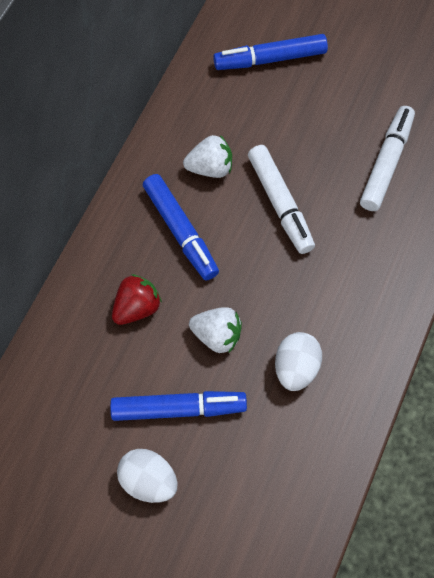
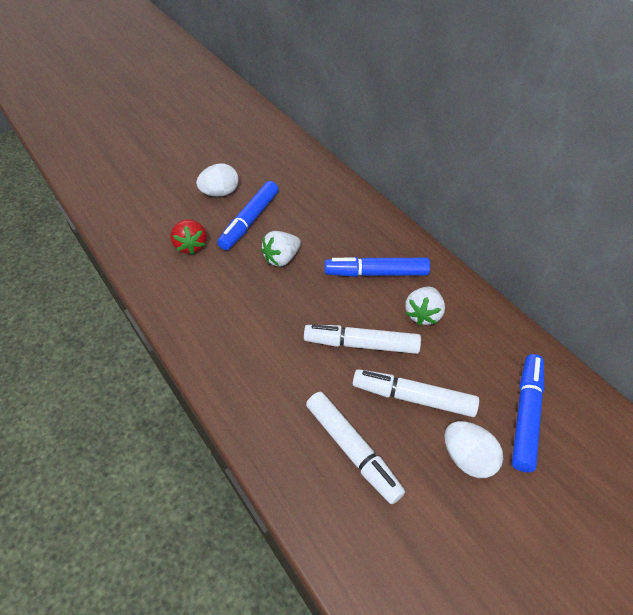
camera: 120 degrees right, 15 degrees down
(137, 308) = (333, 228): red strawberry -> red strawberry (191, 245)
(296, 368) = (224, 288): white egg -> white egg (467, 458)
(308, 141) = (413, 397): none -> white marker

